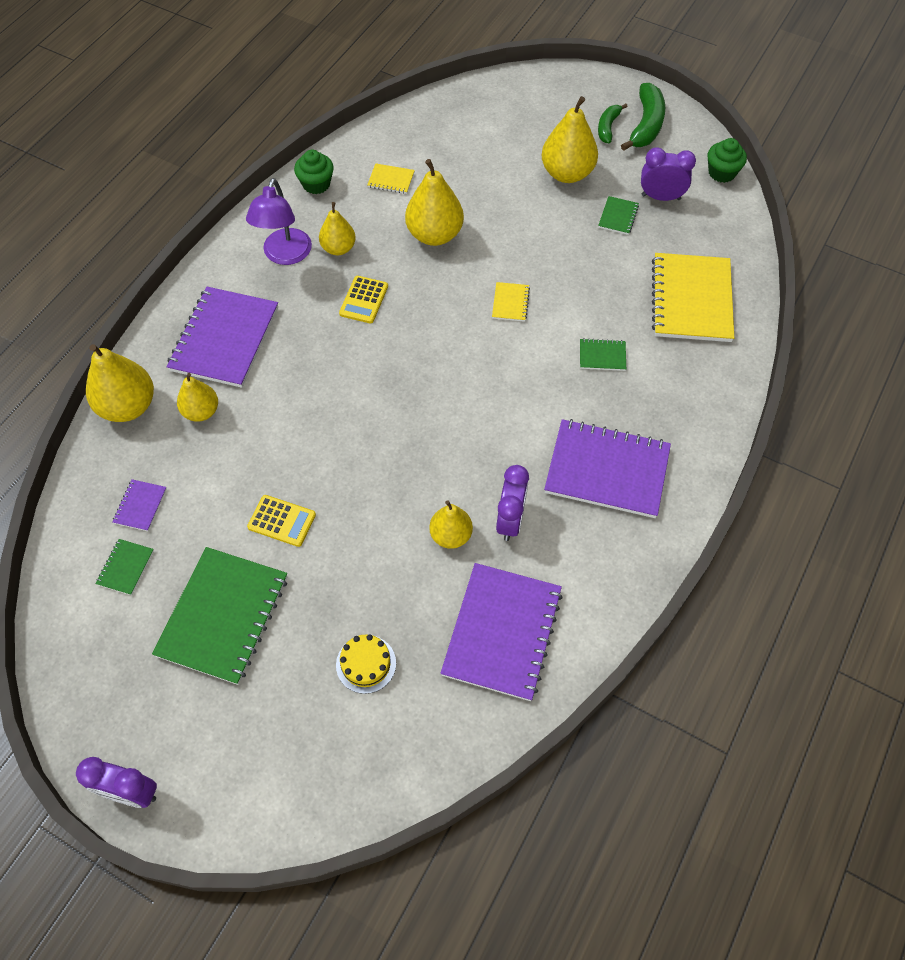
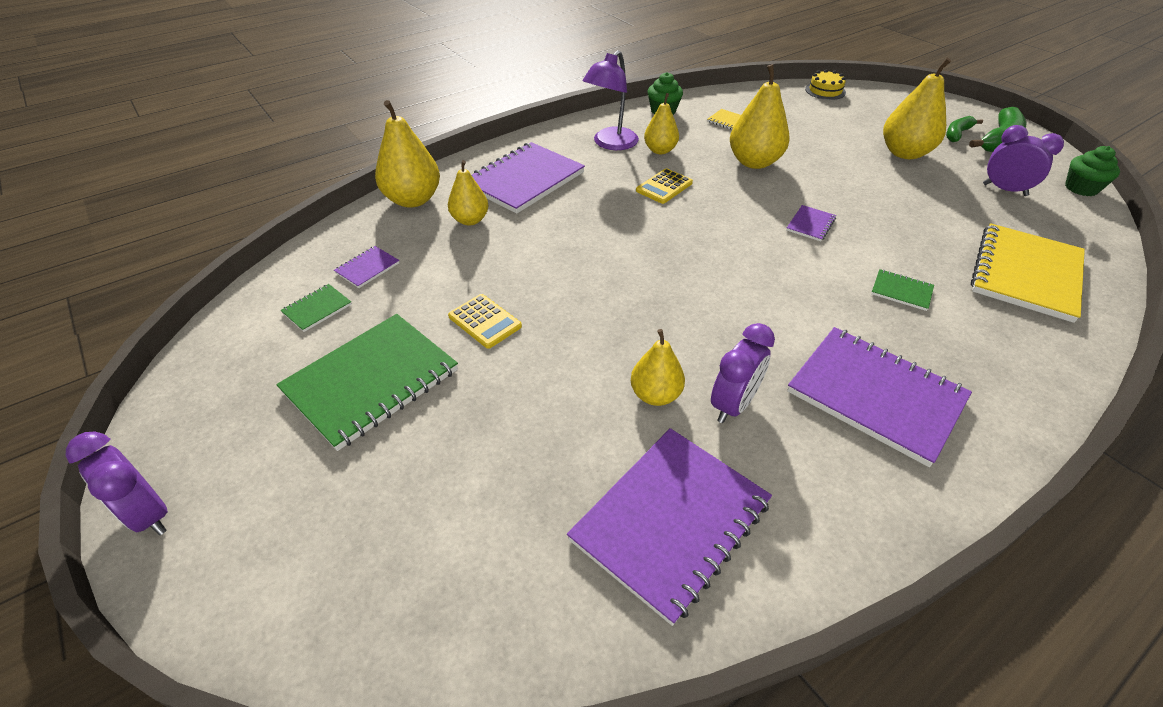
camera: 25 degrees right, 15 degrees down
(366, 664) = (486, 488): yellow cake -> yellow cake (825, 91)
(510, 303) = (810, 224): yellow notebook -> purple notebook
(618, 216) = (951, 192): green notebook -> none

